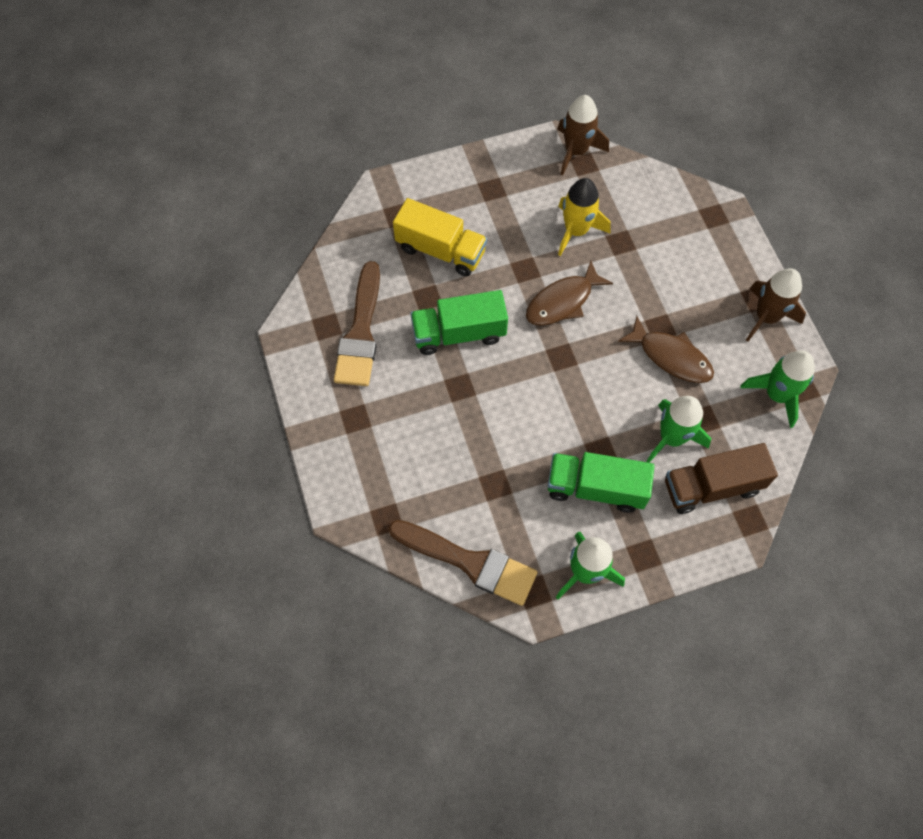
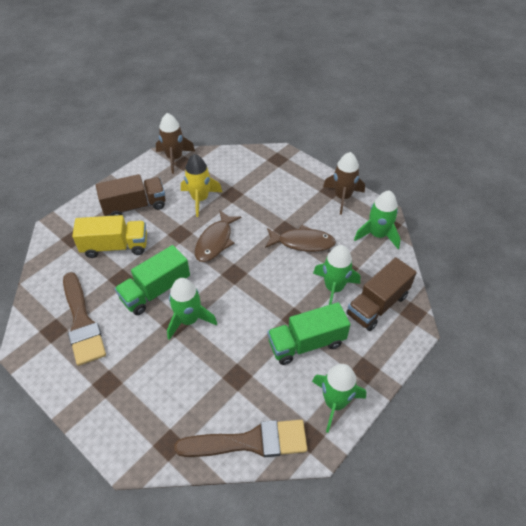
camera: 30 degrees left, 15 degrees down
(478, 389) = (189, 320): none -> green rocket
(490, 203) = (135, 206): none -> brown truck

